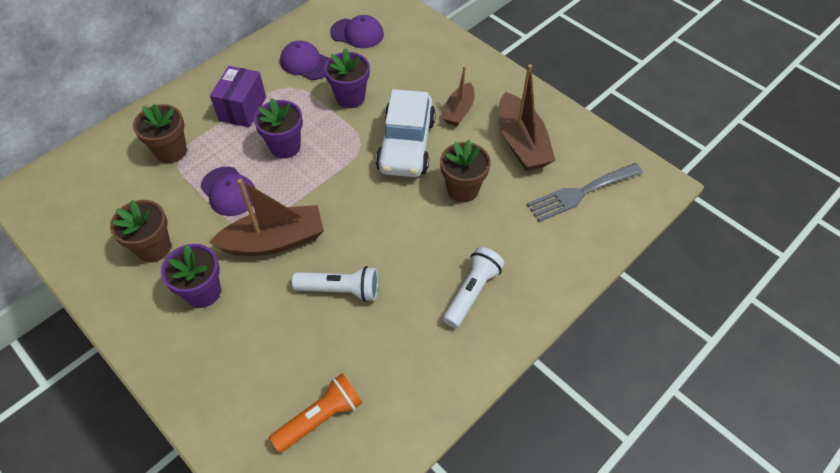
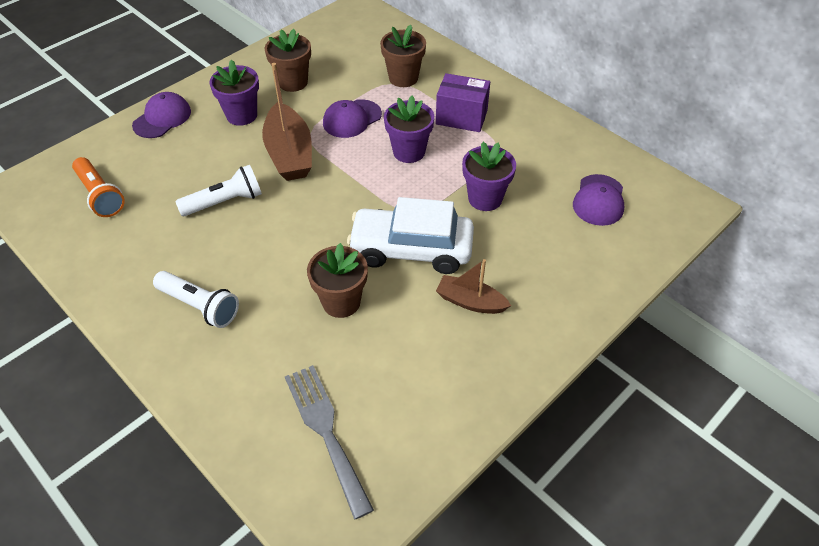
camera: 90 degrees right, 5 degrees down
(306, 63) = (537, 159): purple cap -> purple cap (162, 118)
(340, 290) = (225, 202): white flashlight -> white flashlight turned 120 degrees counterclockwise
(521, 143) = (415, 368): brown boat -> none

